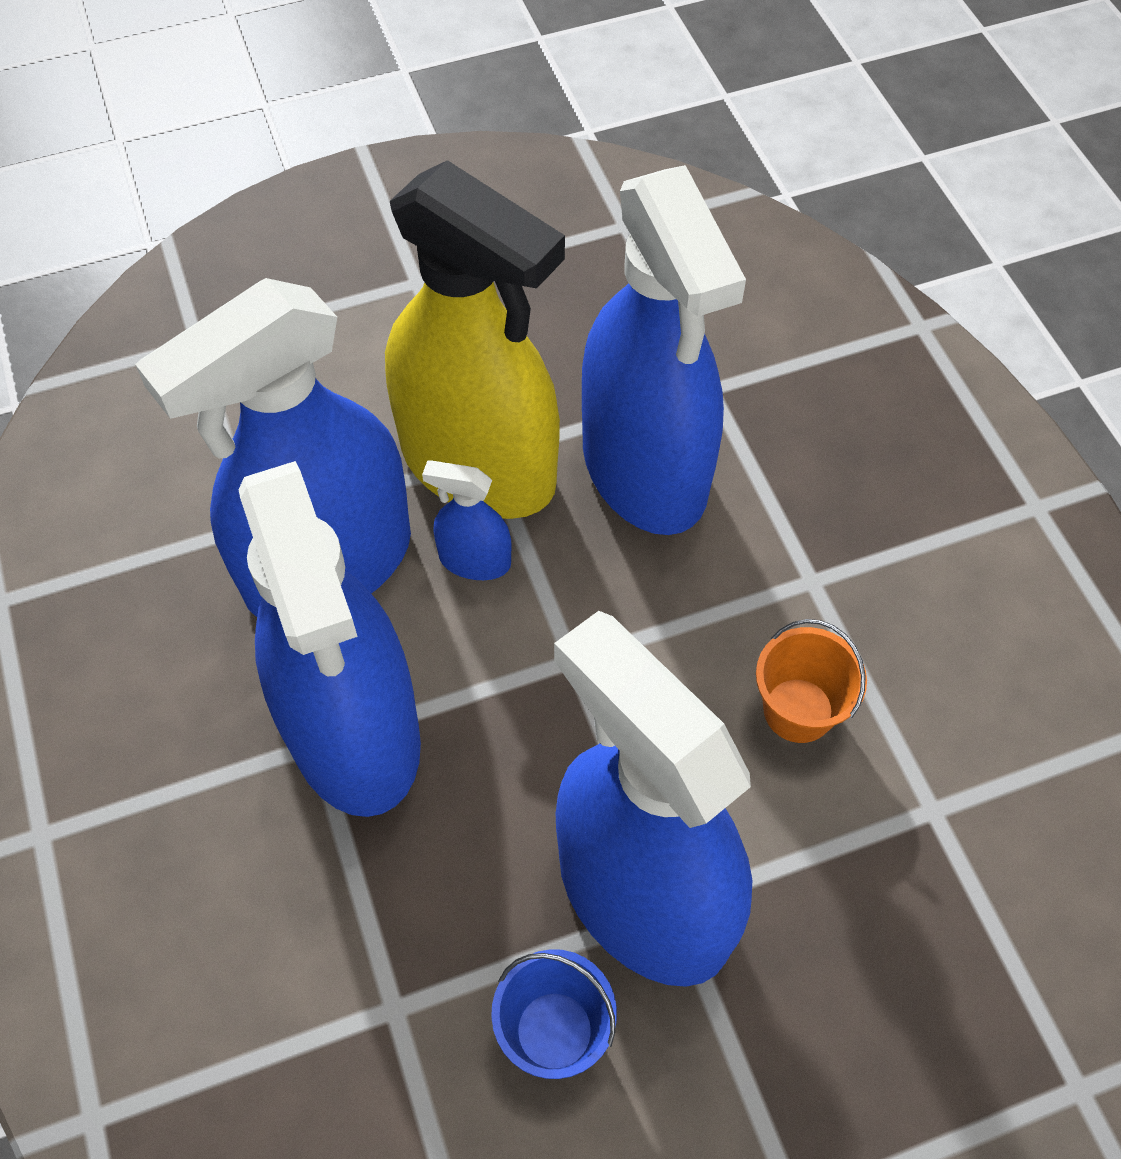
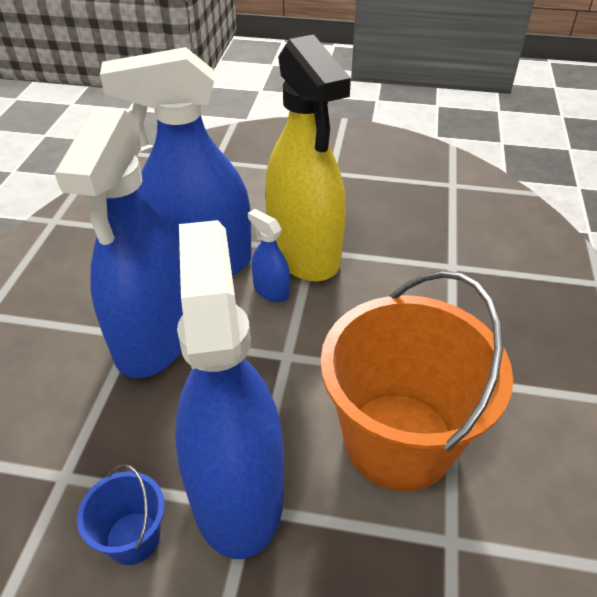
camera: 30 degrees right, 15 degrees down
(645, 469) = (390, 287): blue spray bottle -> none
(798, 710) = (398, 440): orange bucket -> orange bucket, size x2.30

